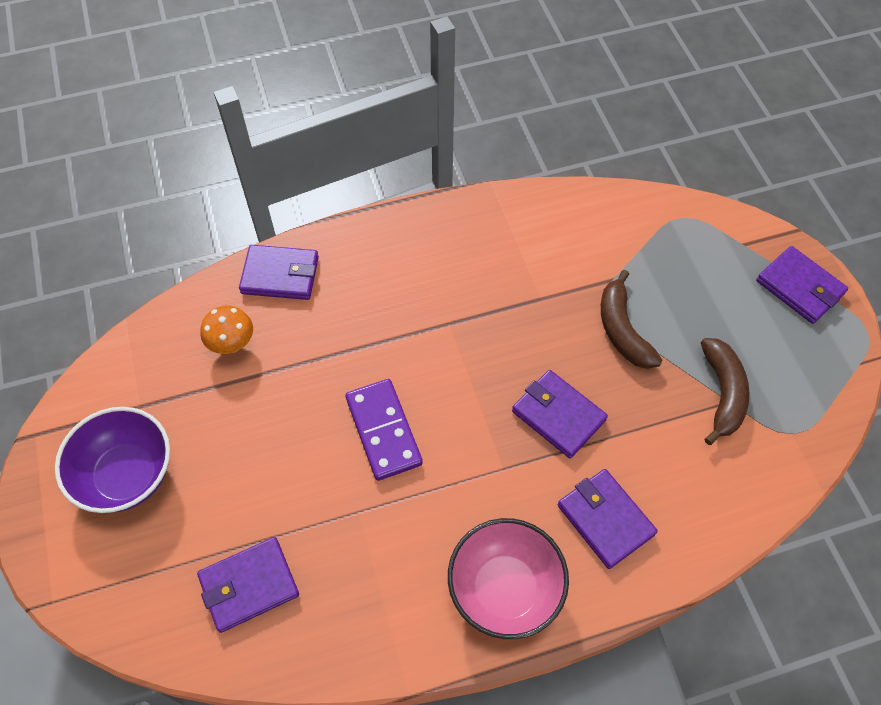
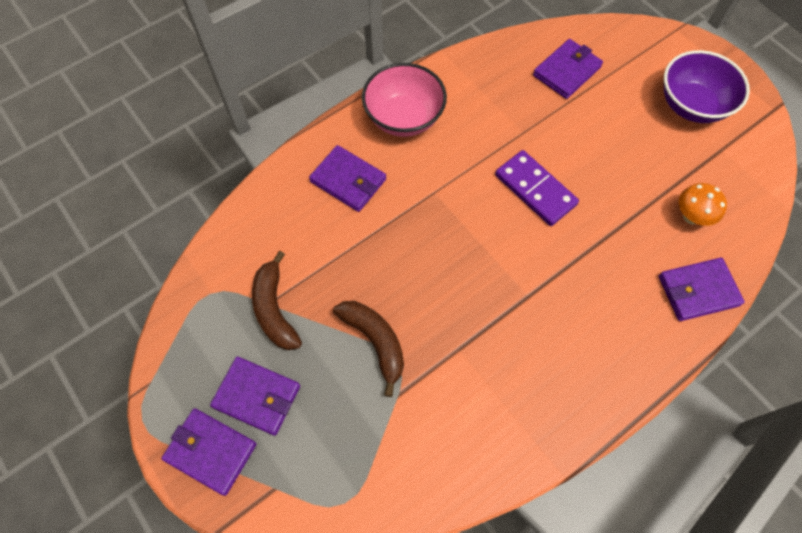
camera: 160 degrees right, 5 degrees up
(558, 415) = (406, 245): purple wallet -> purple wallet (257, 396)

